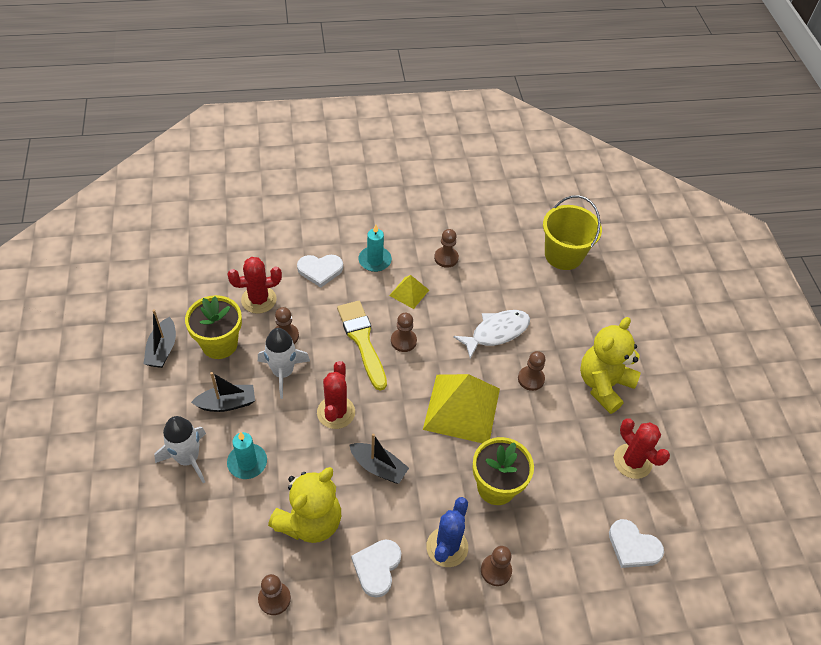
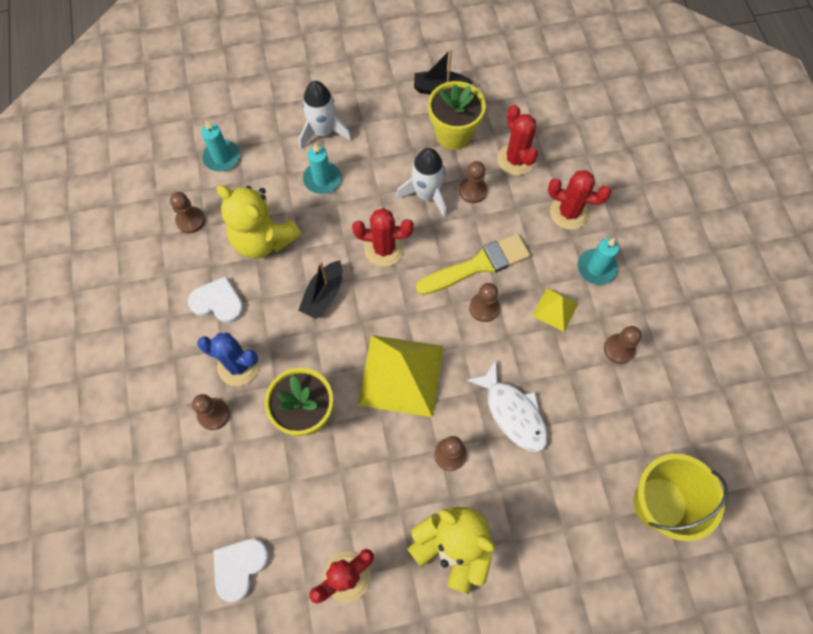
camera: 90 degrees right, 15 degrees up
(197, 565) = (221, 157): none -> turquoise candle
(227, 403) = (385, 152): black boat -> none
(320, 270) = (569, 212): white heart -> red cactus

